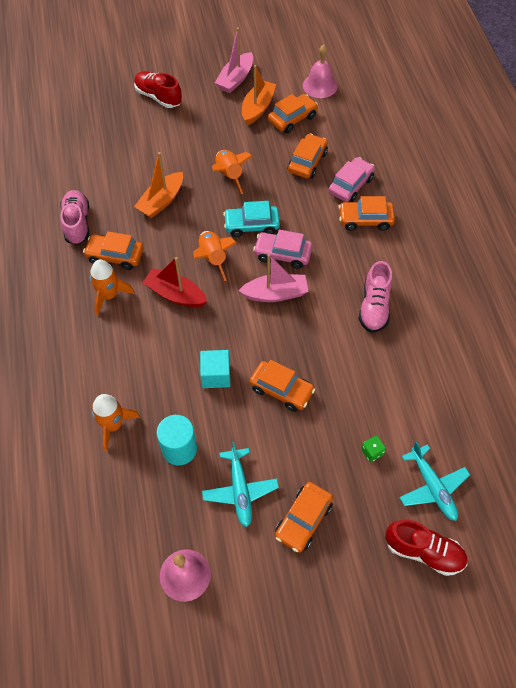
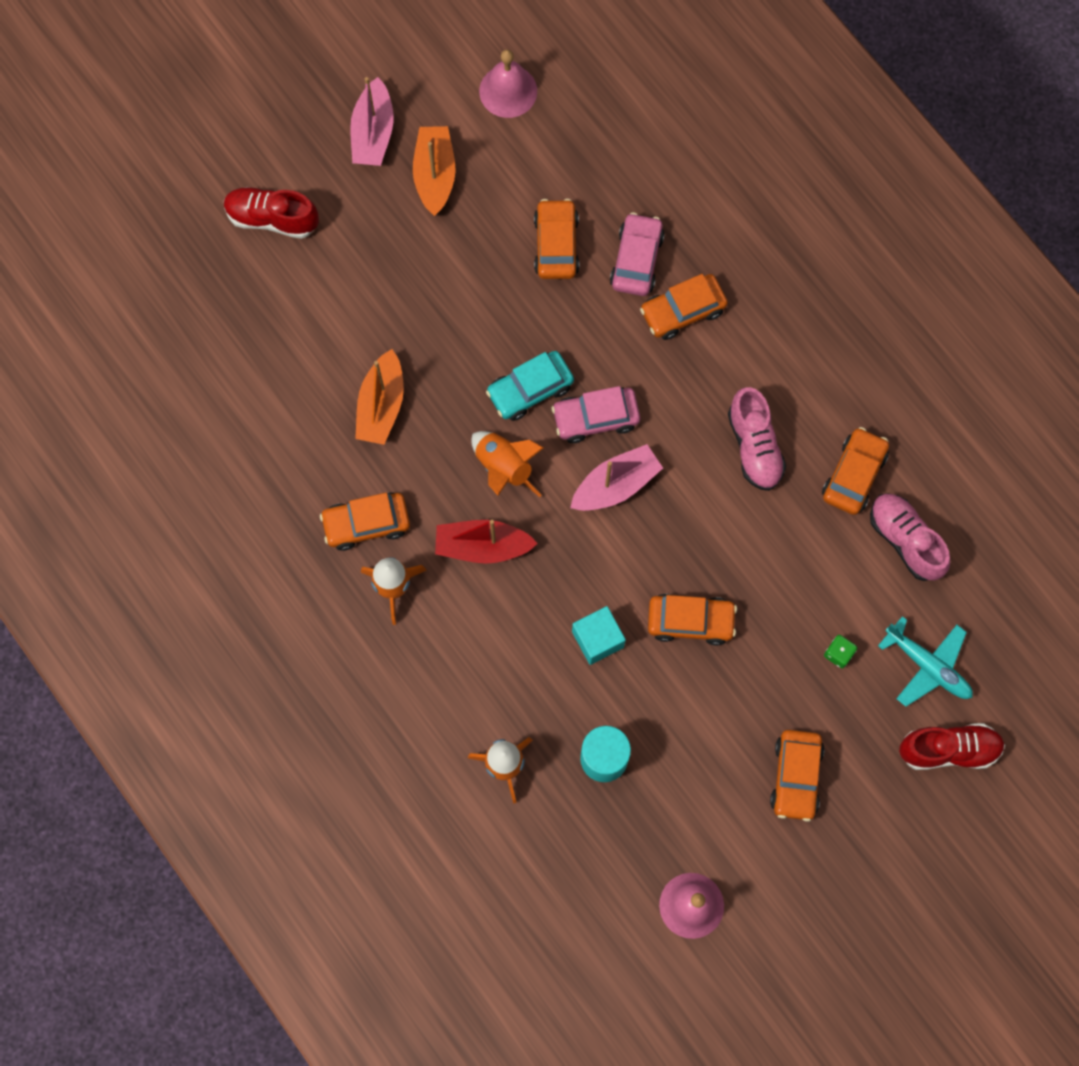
camera: 25 degrees left, 15 degrees up
(77, 223) = (282, 495): pink shoe -> pink shoe (905, 540)
(229, 175) = (455, 318): orange rocket -> none
(240, 490) = (704, 776): turquoise plane -> none
(292, 119) = (497, 174): orange car -> orange car (854, 475)

